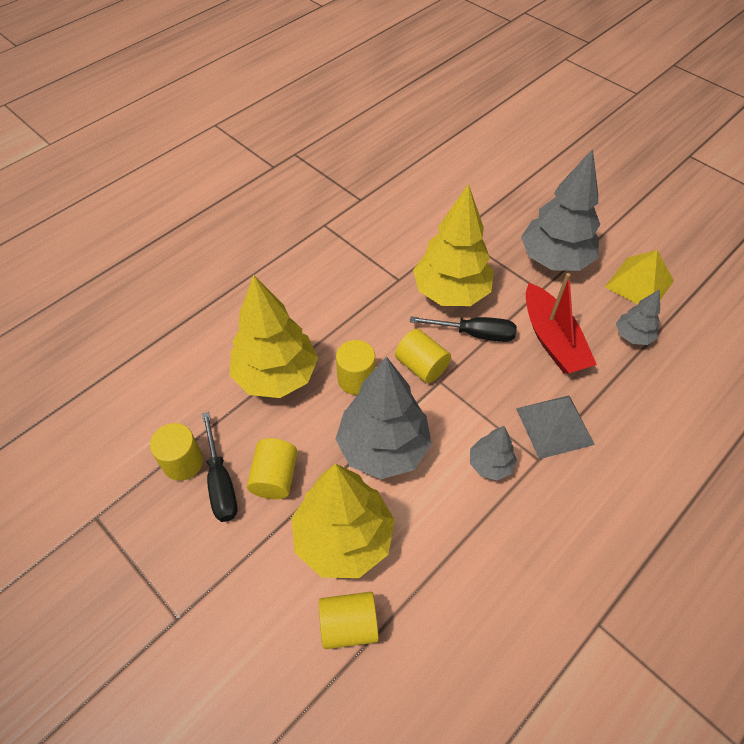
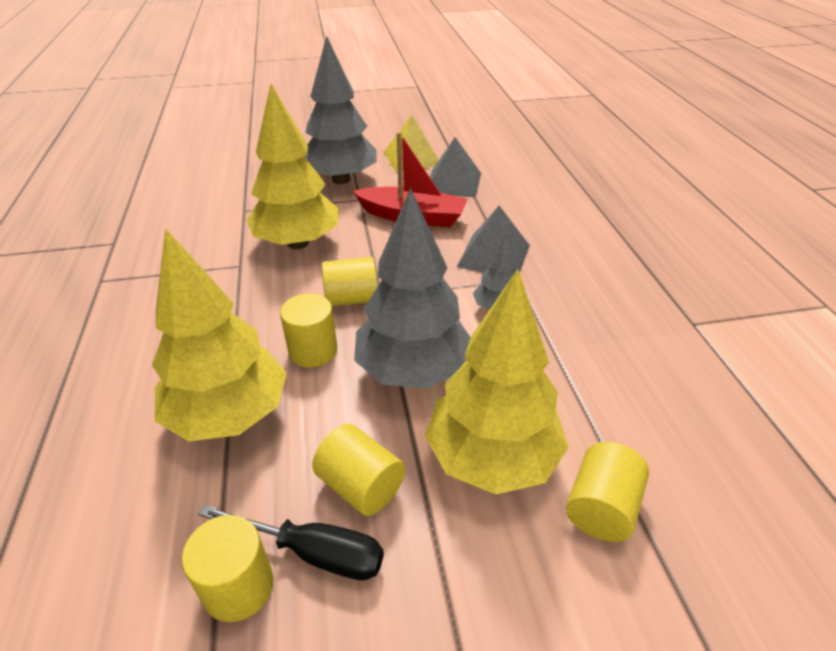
camera: 55 degrees left, 15 degrees down
(474, 334) = (357, 251): black screwdriver -> none
(632, 336) = (453, 182): grey tree -> grey pyramid

